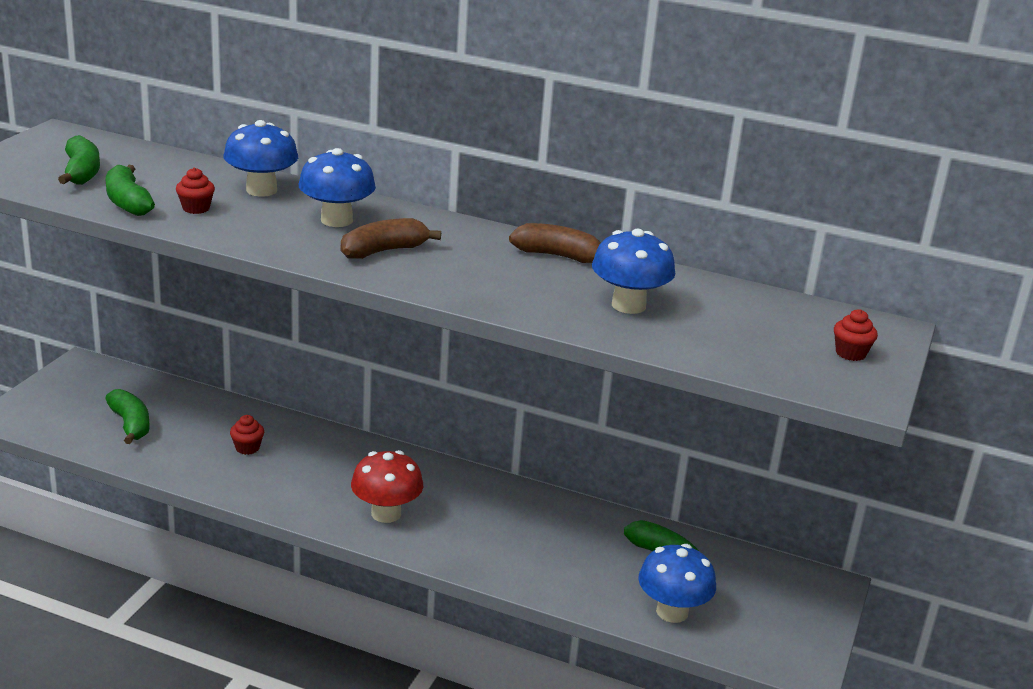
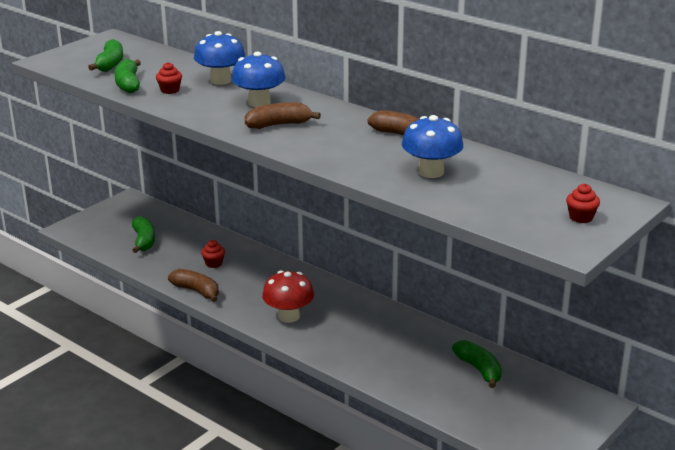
camera: 20 degrees right, 0 degrees up
(241, 491) = (197, 291): none -> brown banana
(672, 611) = (465, 407): blue mushroom -> none

